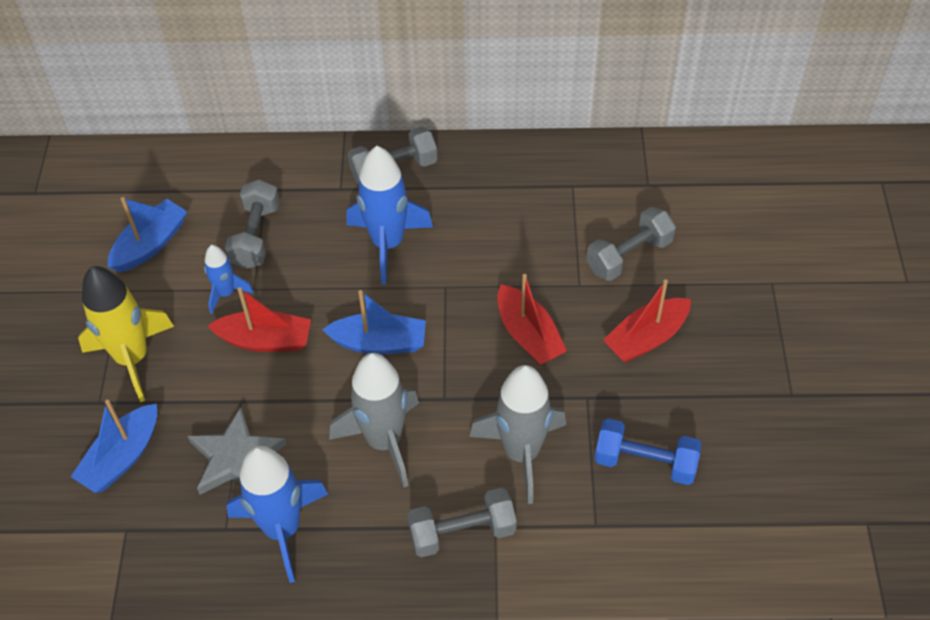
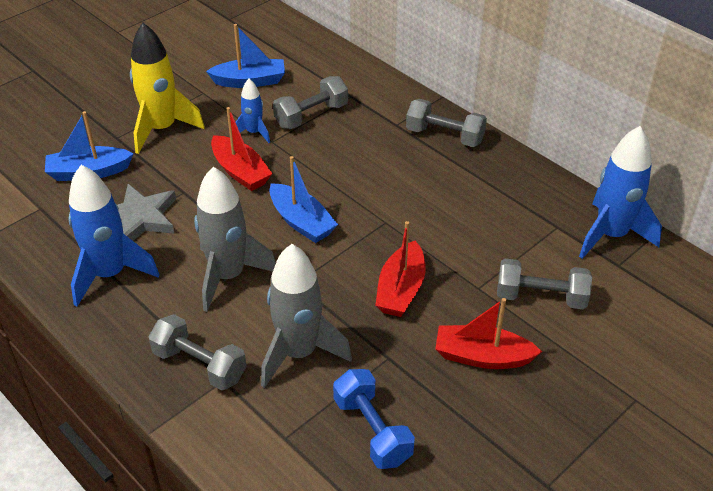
camera: 45 degrees right, 10 degrees down
(387, 244) = (383, 173): blue rocket -> blue rocket (611, 235)

